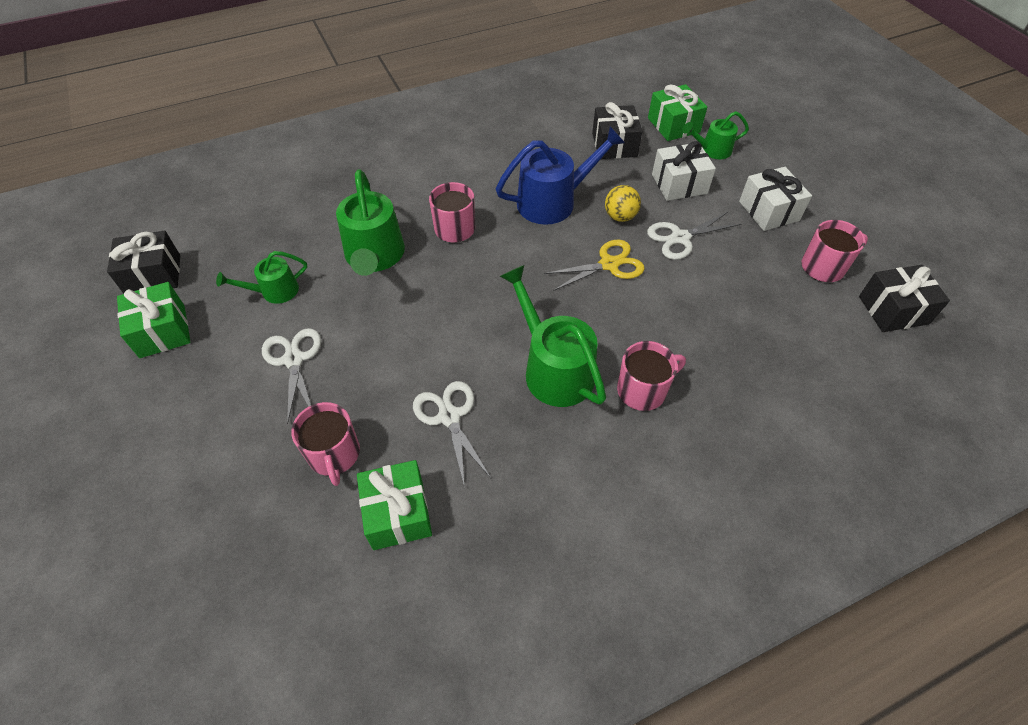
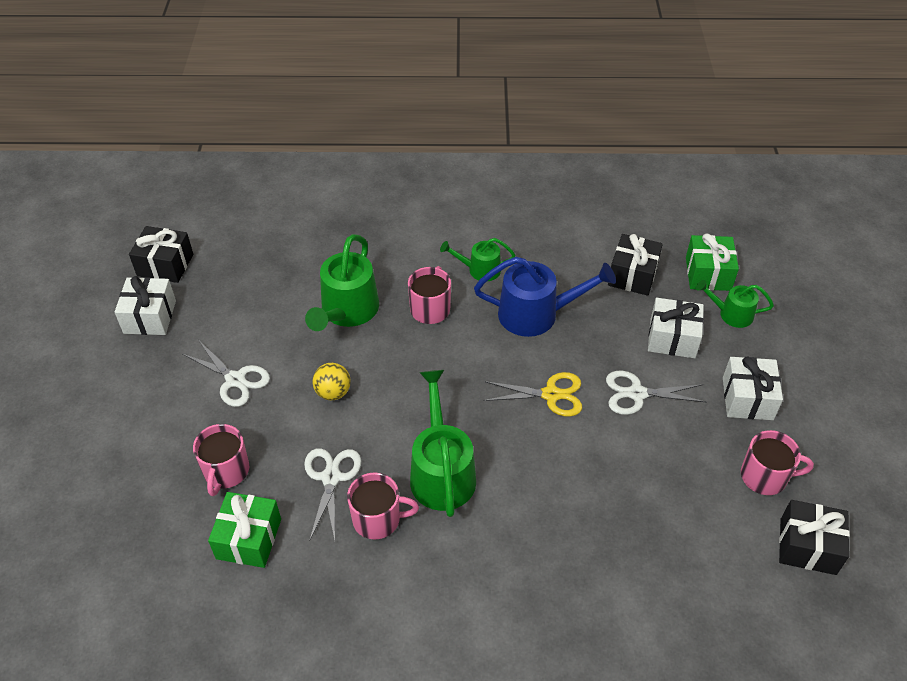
camera: 25 degrees right, 5 degrees down
(162, 331) = (150, 317): green gift -> white gift
(274, 291) = (250, 314): green watering can -> green watering can (479, 270)
(293, 360) = (235, 380): white scissors -> white scissors turned 120 degrees clockwise
(620, 216) = (591, 351): yellow ball -> yellow ball (333, 392)
(643, 390) = (508, 522): pink mug -> pink mug (378, 519)

